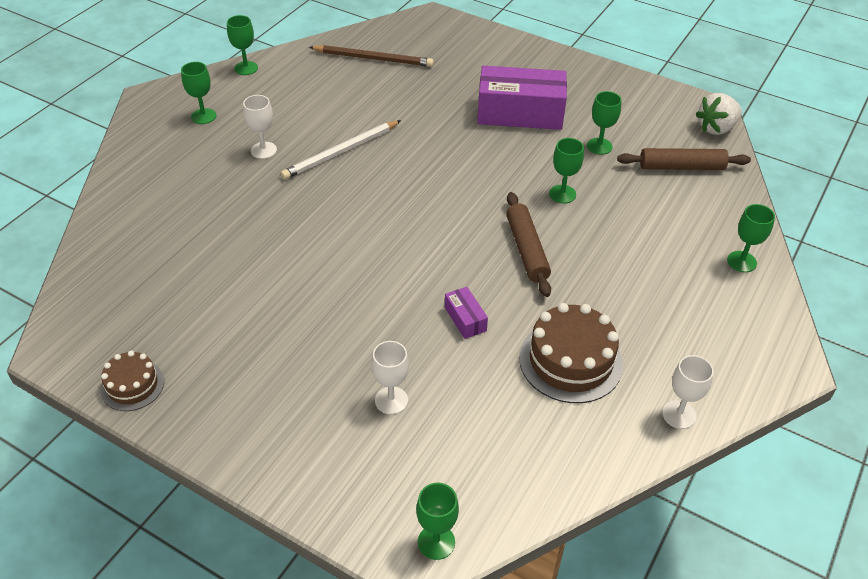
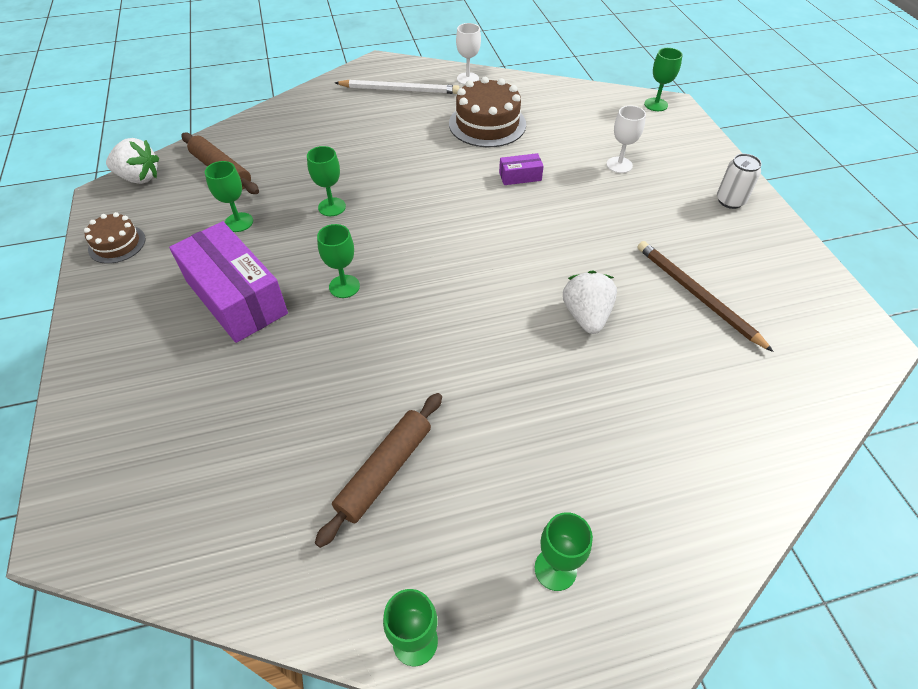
camera: 135 degrees left, 5 degrees up
(132, 385) = (806, 273): brown cake -> brown cake (117, 244)
(247, 430) = (730, 201): none -> white can
(263, 150) = (527, 442): white goblet -> none
(291, 235) = (586, 316): none -> white strawberry
(340, 152) = (450, 376): white pencil -> white pencil (400, 90)
(373, 59) = (244, 504): brown pencil -> brown pencil (696, 295)
(465, 319) = (520, 176): purple box -> purple box turned 60 degrees clockwise
(526, 250) = (419, 189): brown rolling pin -> brown rolling pin (385, 471)
(741, 261) = (308, 106): green goblet -> green goblet (344, 286)

